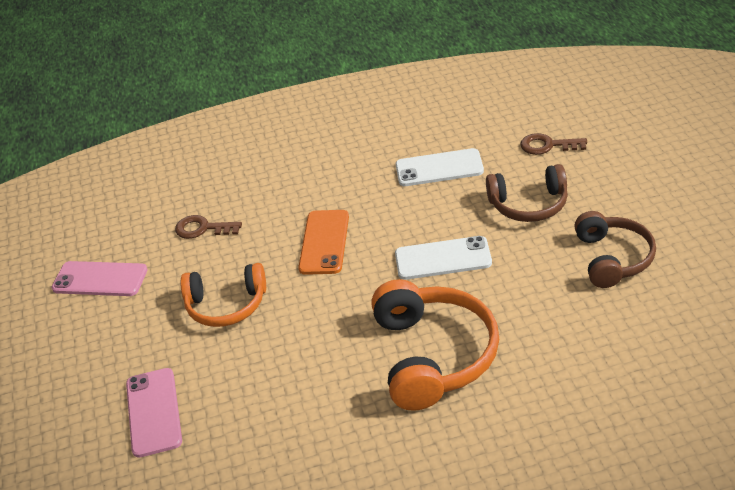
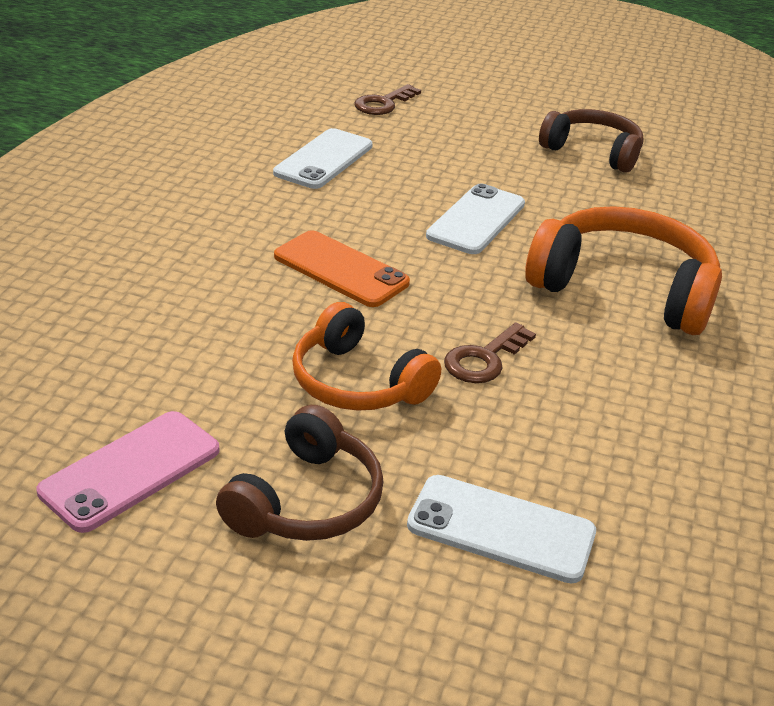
camera: 65 degrees left, 5 degrees down
(154, 412) = (501, 529): pink phone -> white phone
(202, 228) = (167, 338): brown key -> brown key (484, 359)
(226, 305) = (357, 382): orange headphones -> orange headphones turned 105 degrees clockwise
(529, 204) = (458, 148): brown headphones -> brown headphones (306, 500)

